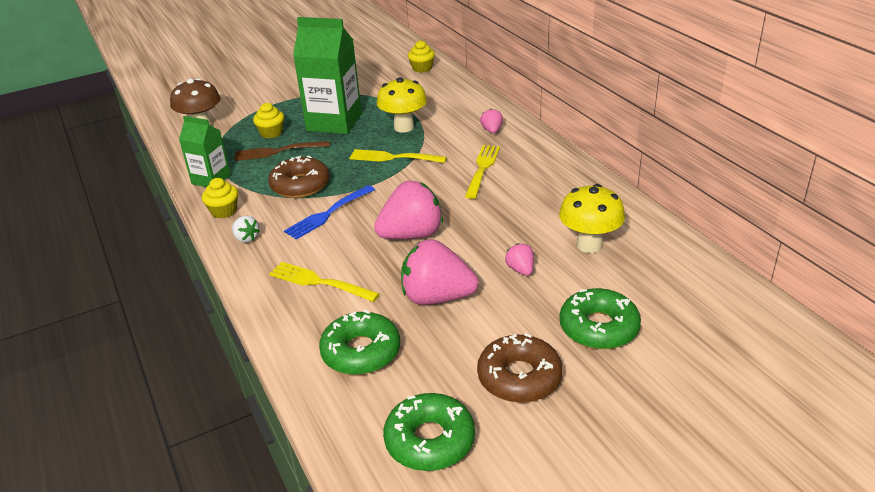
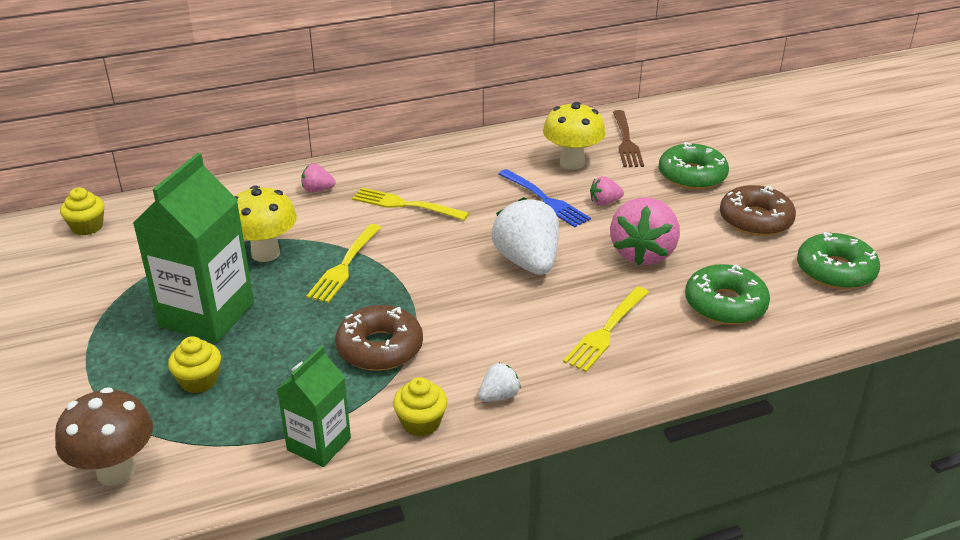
camera: 85 degrees left, 0 degrees up
(278, 151) = (266, 371): brown fork -> brown fork (626, 141)
(328, 213) = (461, 323): blue fork -> blue fork (544, 199)
(411, 235) = (527, 262): pink strawberry -> white strawberry

